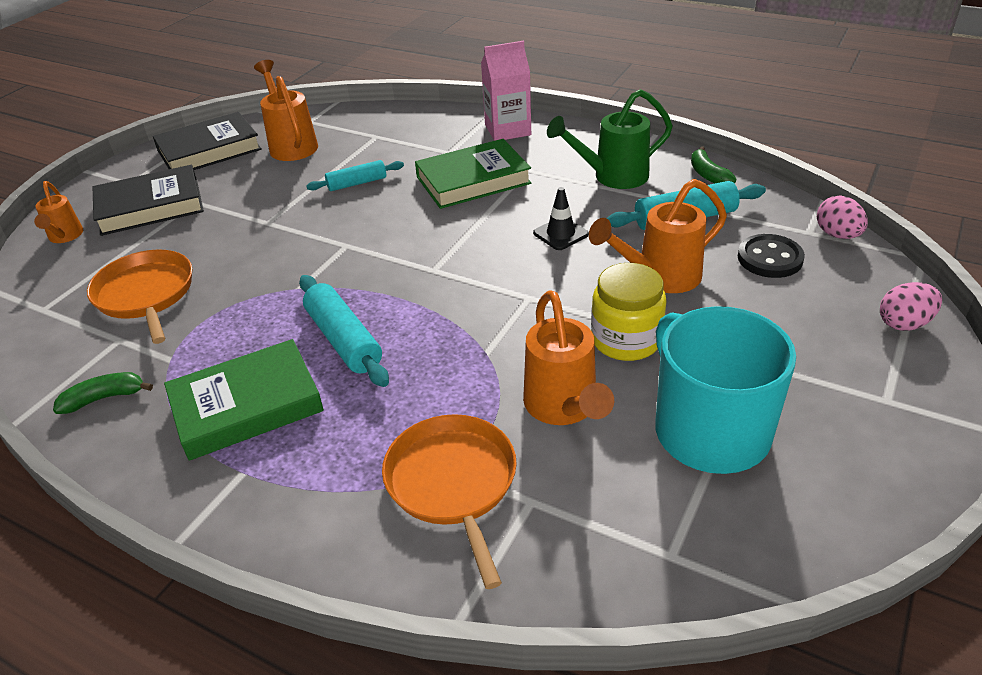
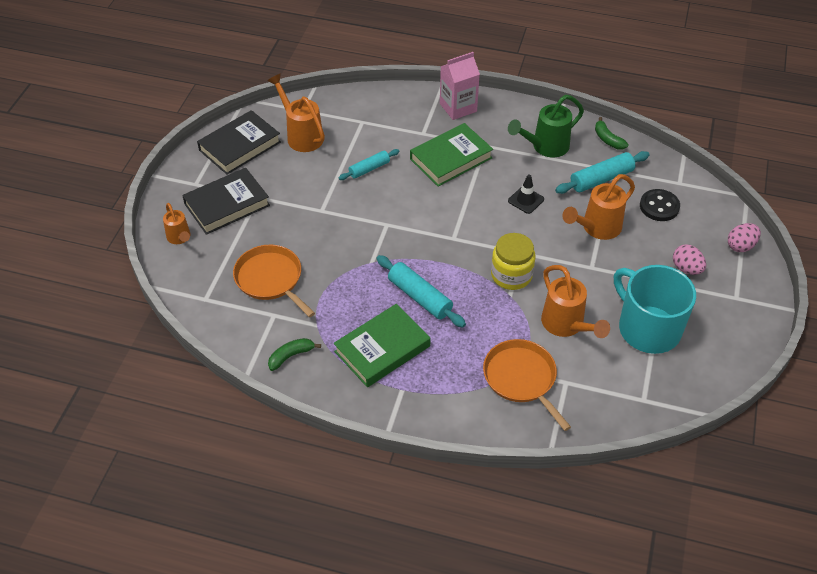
camera: 15 degrees left, 10 degrees up
(626, 340) = (588, 276): yellow jar -> yellow jar (511, 275)
(837, 235) = (696, 183): pink egg -> pink egg (686, 268)

